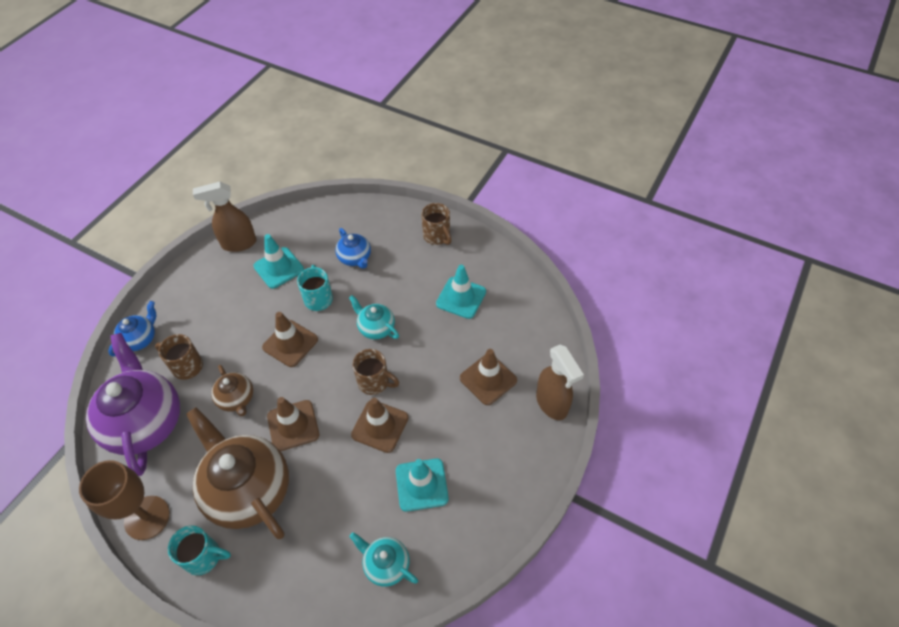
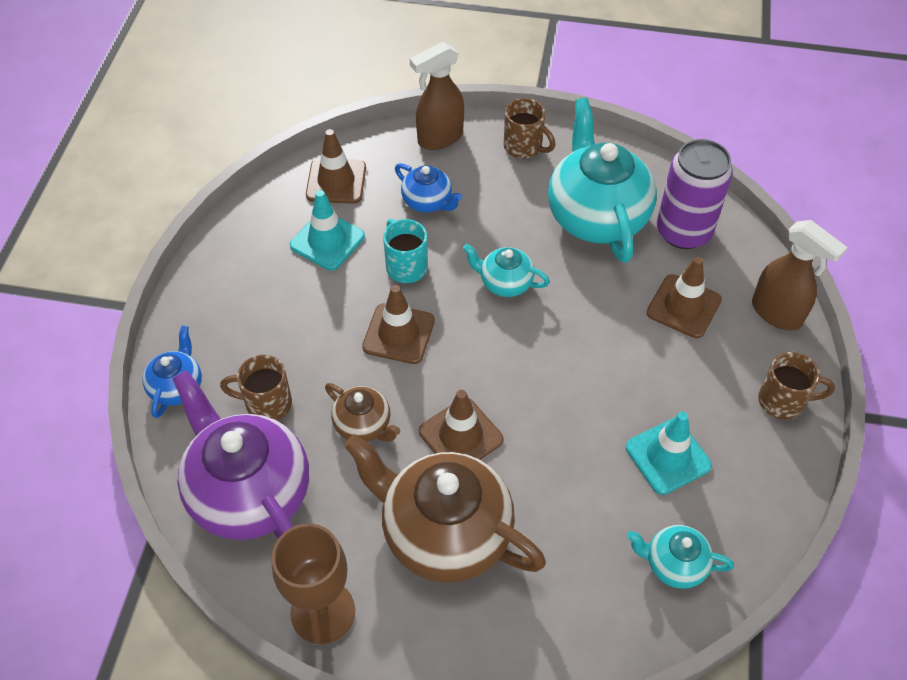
camera: 20 degrees left, 0 degrees up
(204, 557) = (431, 634): turquoise mug -> none
(238, 244) = (250, 224): brown spray bottle -> brown spray bottle (439, 138)
(374, 382) = (540, 351): brown mug -> brown mug (783, 401)
(380, 426) = (576, 402): brown traffic cone -> brown traffic cone (336, 181)
(461, 298) = (596, 216): turquoise traffic cone -> turquoise teapot
(515, 325) = (683, 231): none -> purple can

